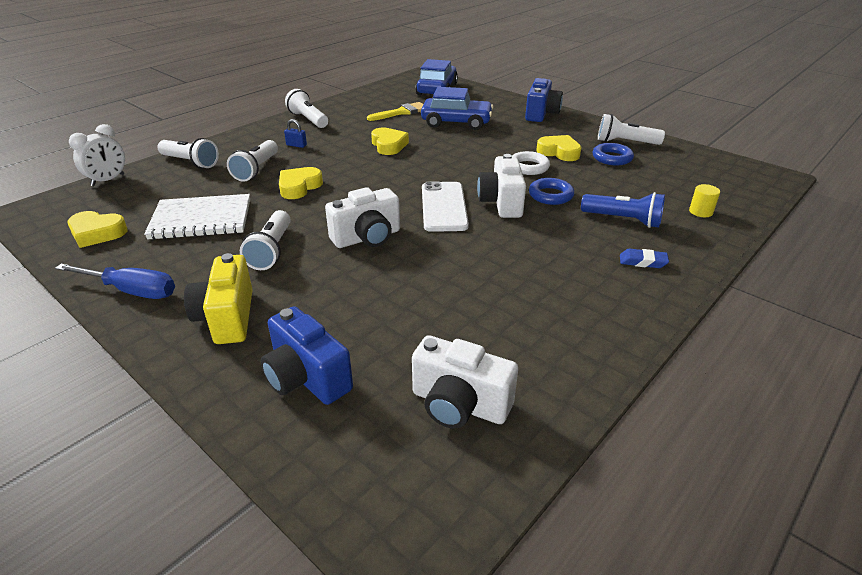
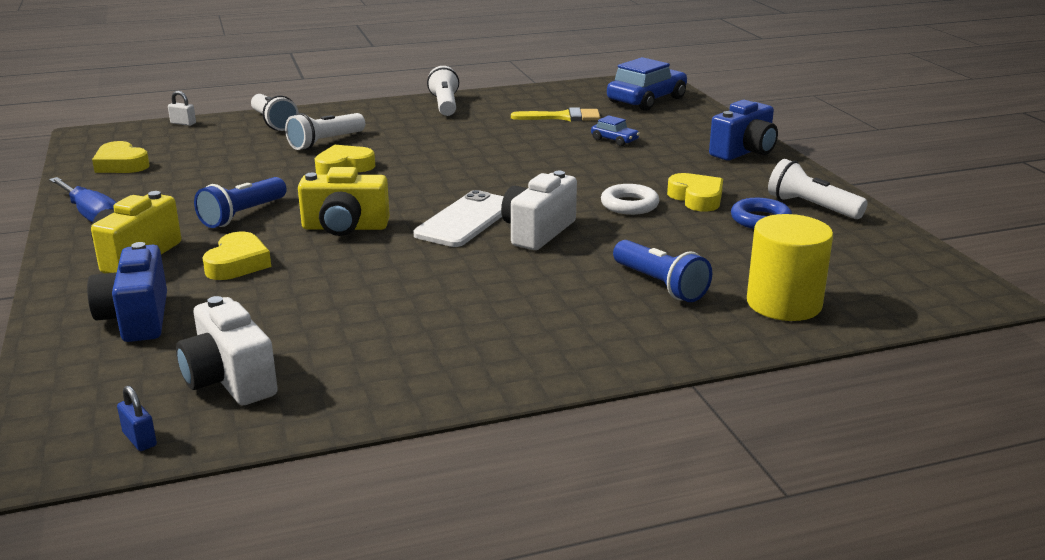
camera: 30 degrees right, 10 degrees down
(108, 180) = (183, 123): white clock -> white padlock
(201, 219) = (218, 174): white notebook -> none
(271, 250) = (242, 215): white flashlight -> blue flashlight
(296, 145) = (397, 128): blue padlock -> blue padlock (140, 439)
(367, 238) = (345, 227): white camera -> yellow camera
(388, 145) = (496, 148): yellow heart -> yellow heart (238, 263)
(456, 122) = (614, 140): blue car -> blue car, size x0.48
(550, 195) = (609, 239): blue ring -> none
(642, 262) = (613, 330): blue eraser -> none
(700, 212) = (784, 304): yellow cylinder -> yellow cylinder, size x2.17

